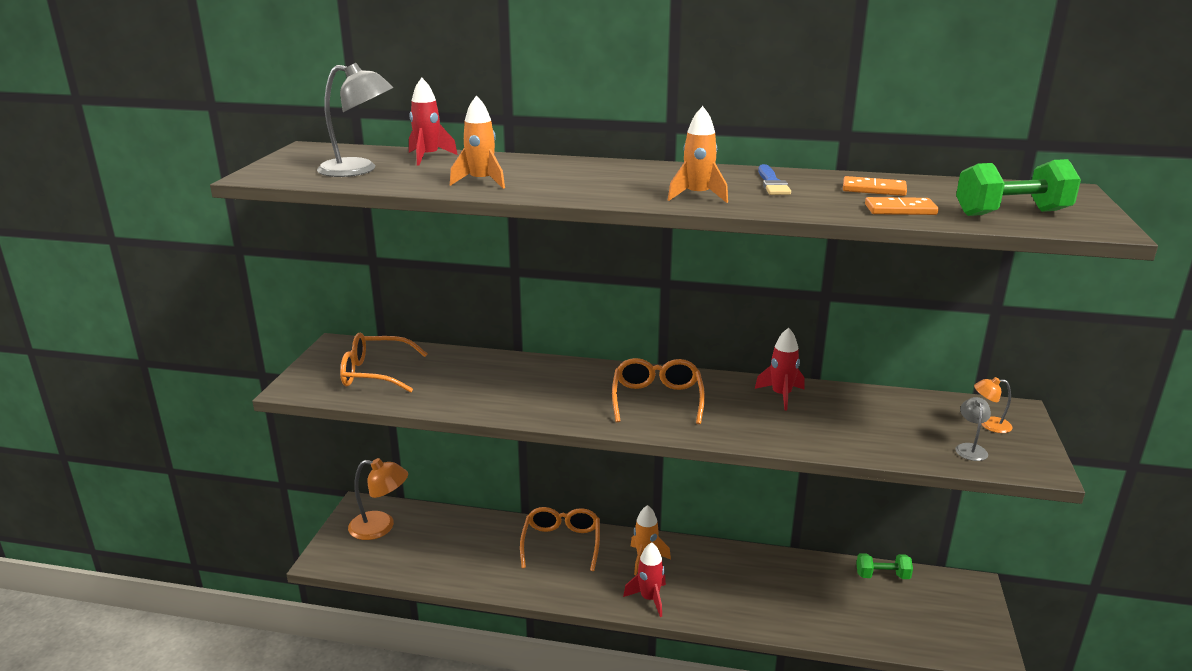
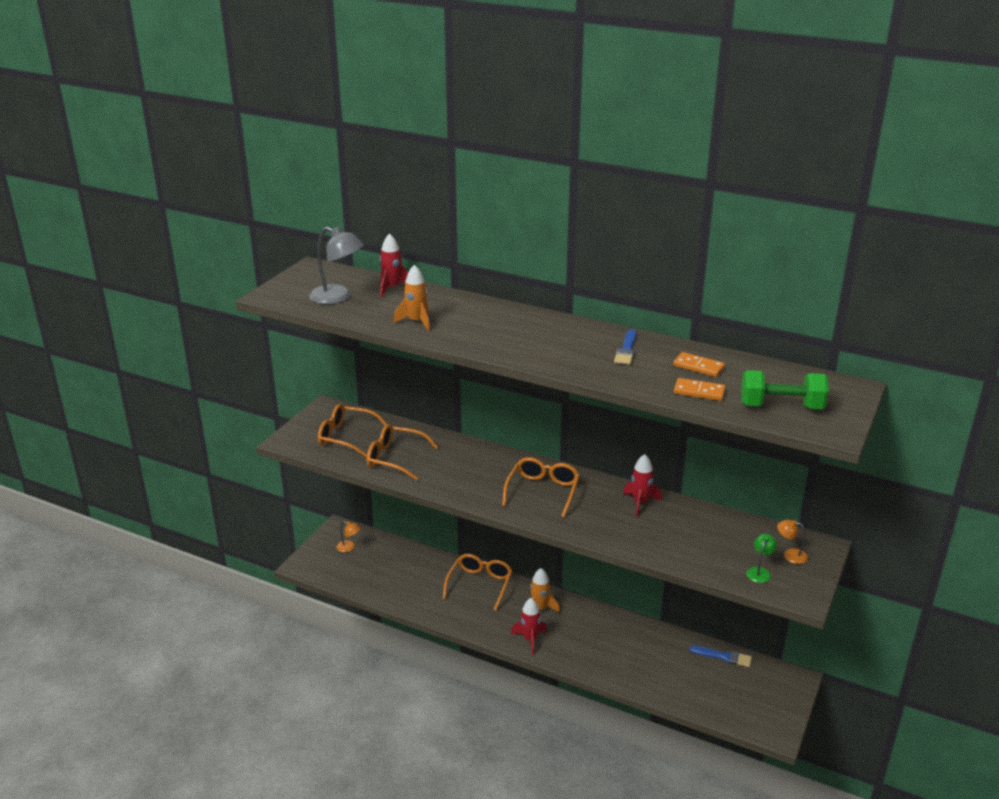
camera: 15 degrees right, 5 degrees up
(380, 527) = (349, 547): orange lamp -> orange lamp, size x0.53
(450, 388) = (395, 458): none -> orange glasses
(697, 196) = (561, 357): orange rocket -> none
(882, 576) = (724, 657): green dumbbell -> blue brush
(970, 448) = (760, 572): grey lamp -> green lamp

